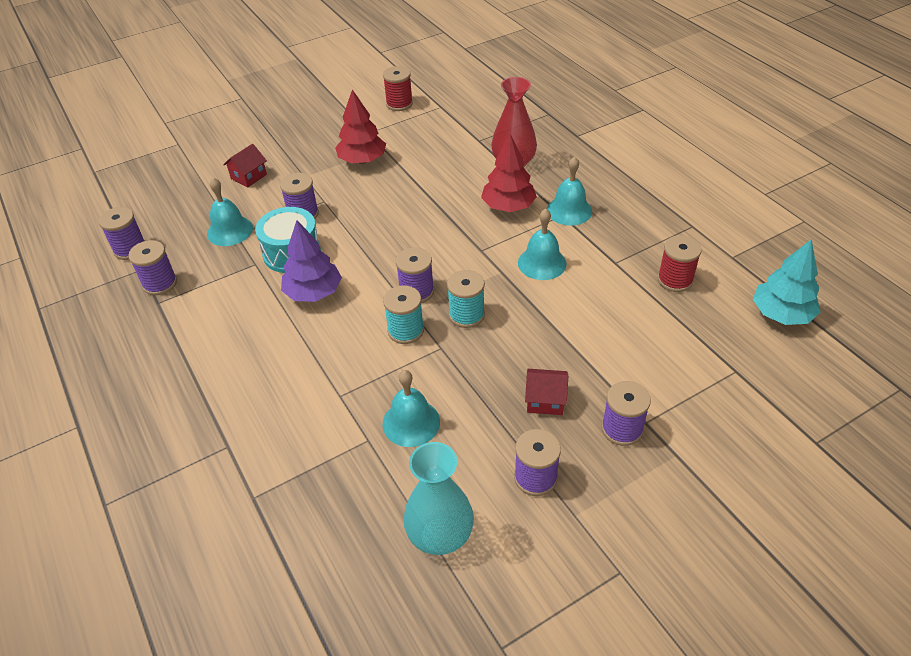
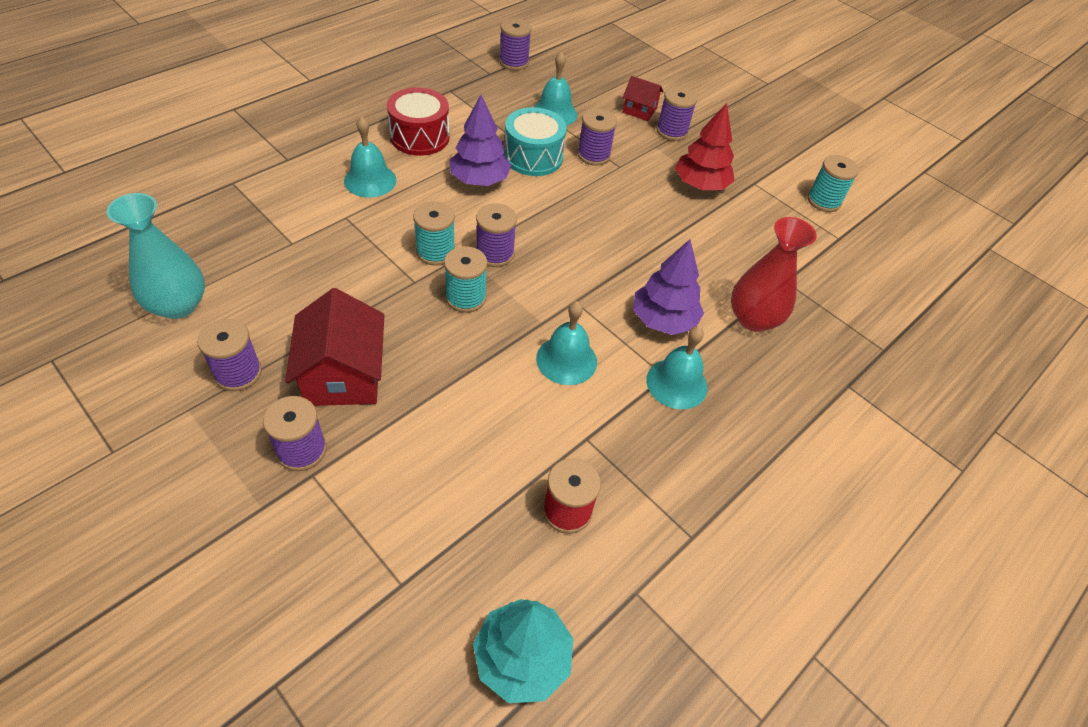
camera: 70 degrees right, 5 degrees up
(160, 283) = (474, 87): purple spool -> purple spool (671, 131)
(230, 332) = (419, 137): none -> red drum
(399, 104) = (823, 201): red spool -> turquoise spool
(411, 422) = (312, 270): turquoise bell -> turquoise bell (370, 180)
(508, 206) = (663, 320): red tree -> purple tree
(545, 400) = (343, 375): red house -> red house, size x1.81

